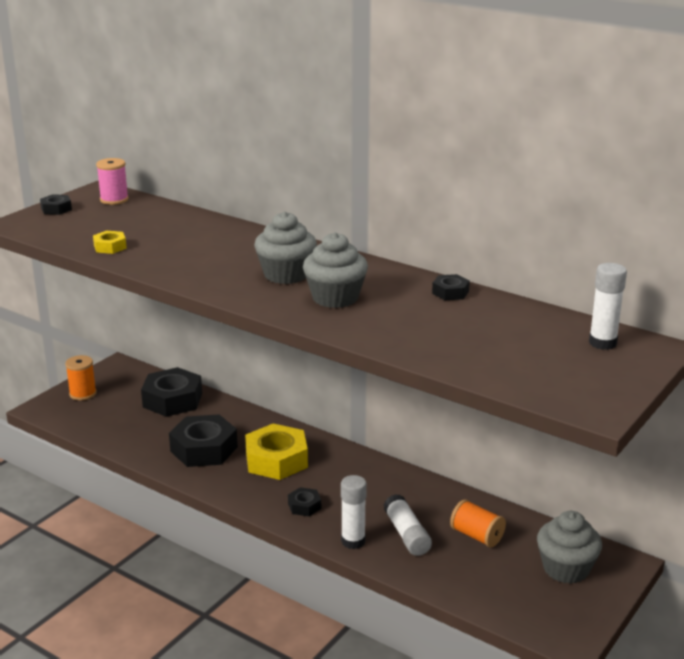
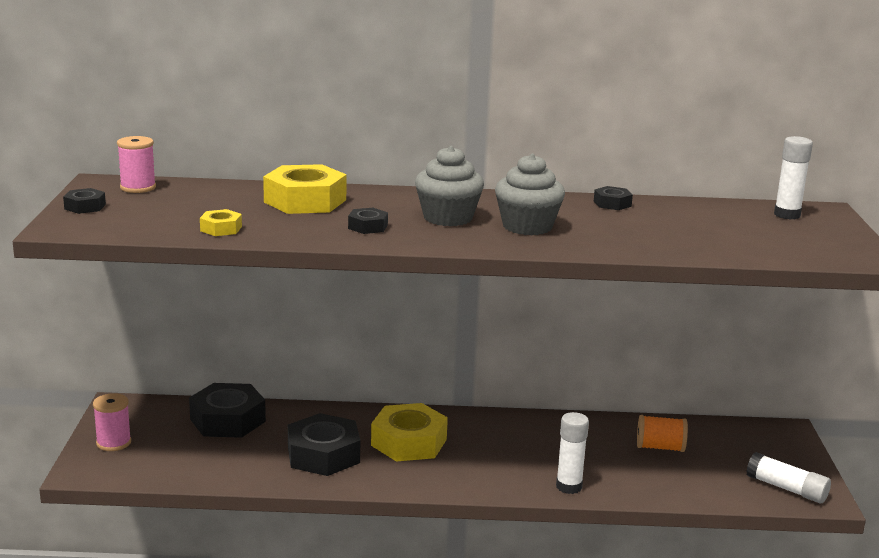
camera: 35 degrees left, 5 degrees down
(83, 394) = (113, 443): orange spool -> pink spool
(206, 235) = (305, 201): none -> yellow nut
(304, 506) = (488, 473): black nut -> black nut (368, 227)
(406, 534) = (605, 465): white glue stick -> white glue stick (786, 489)
(566, 569) = (755, 449): grey cupcake -> none

